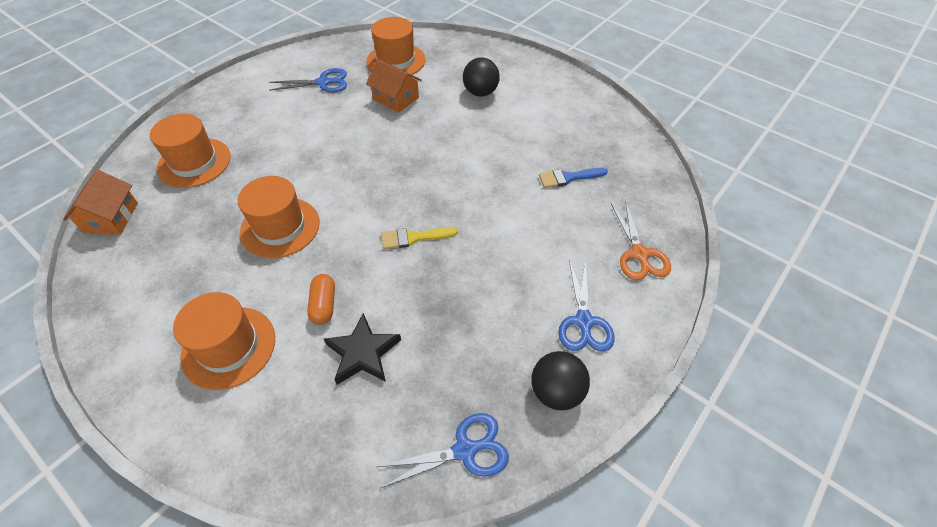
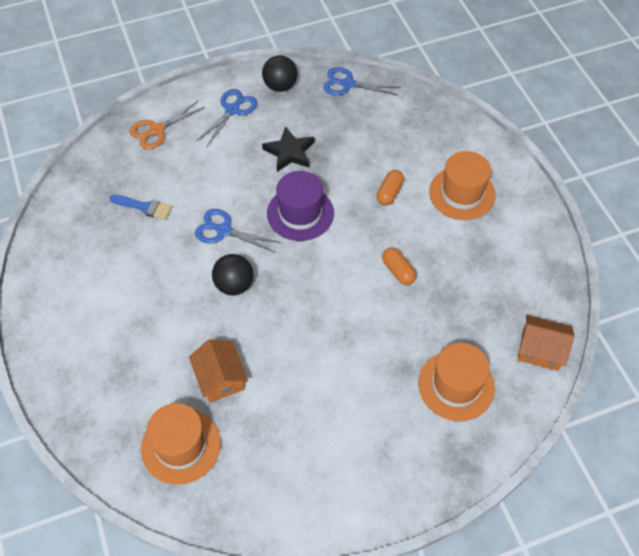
camera: 150 degrees left, 5 degrees up
(111, 218) = (540, 350): orange house -> orange house turned 75 degrees clockwise
(280, 227) = (398, 271): orange hat -> orange capsule
(323, 83) = (283, 448): blue scissors -> blue scissors (224, 230)
(363, 353) = (378, 152): black star -> black star (289, 152)
(414, 238) = (300, 213): yellow brush -> purple hat
(480, 92) = (131, 342): black ball -> black ball (234, 285)
(639, 254) = (157, 130): orange scissors -> orange scissors turned 150 degrees counterclockwise

